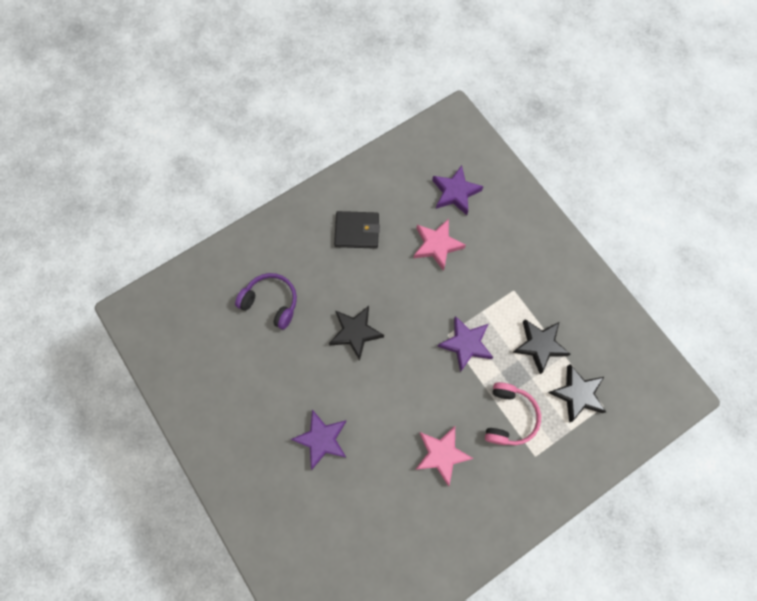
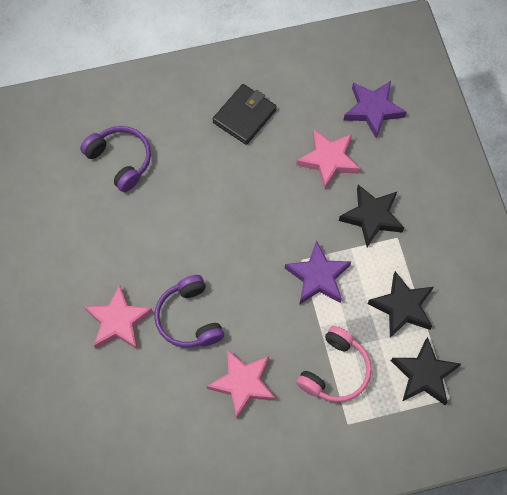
camera: 20 degrees right, 5 degrees down
(322, 439) = (118, 321): purple star -> pink star
(355, 332) = (199, 223): black star -> black star (372, 217)
(357, 231) = (244, 116): black wallet -> black wallet turned 75 degrees counterclockwise
(378, 416) = (189, 318): none -> purple headphones

